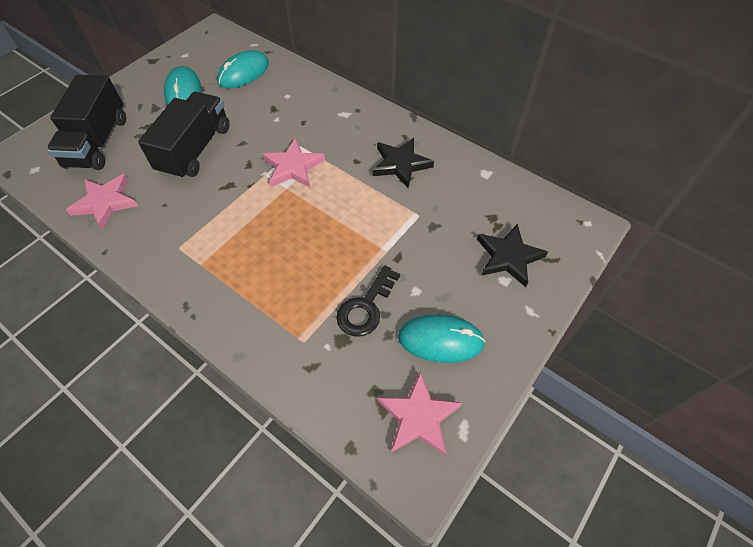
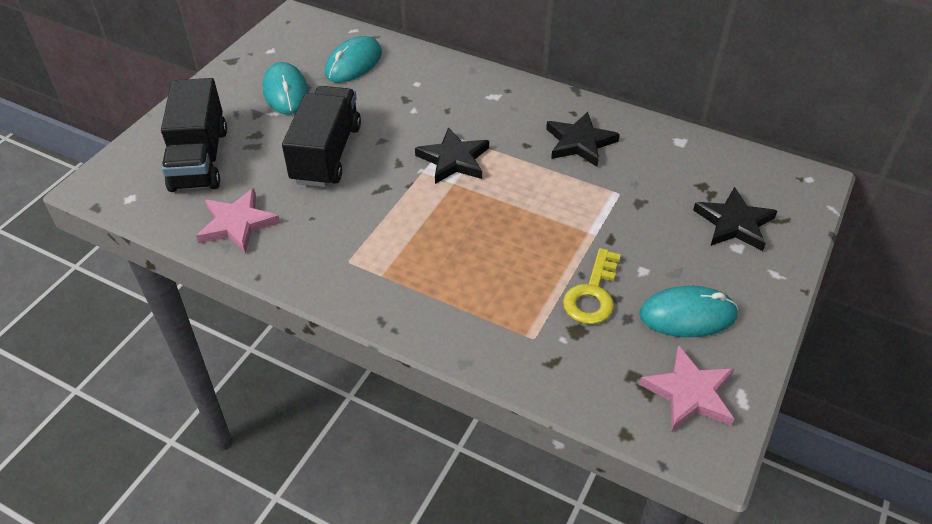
camera: 10 degrees left, 10 degrees down
(293, 167) = (453, 160): pink star -> black star
(366, 307) = (592, 294): black key -> yellow key

